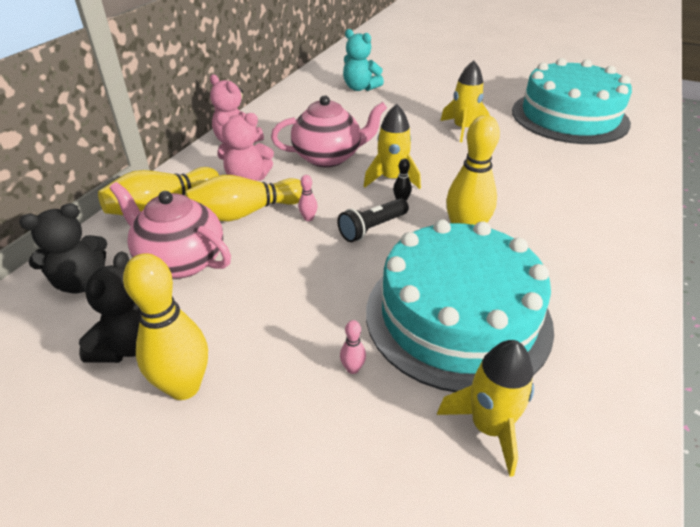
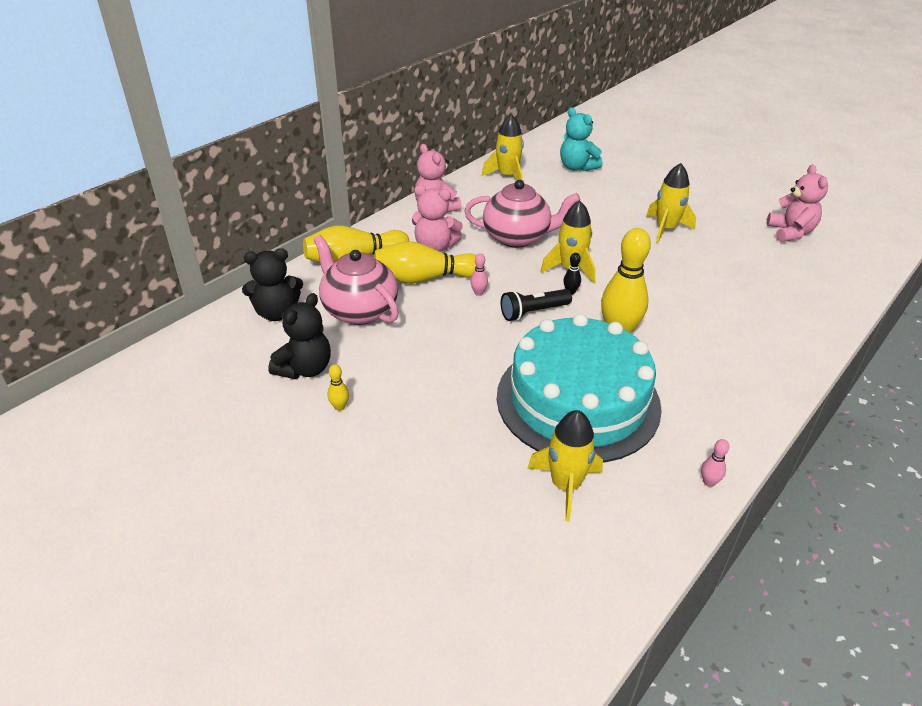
camera: 15 degrees right, 0 degrees up
(184, 387) = (339, 407): yellow bowling pin -> yellow bowling pin, size x0.42
(298, 104) = (507, 176): none -> yellow rocket
(352, 369) = (473, 422): pink bowling pin -> pink bowling pin (709, 482)
(569, 117) = (790, 232): turquoise cake -> pink teddy bear

